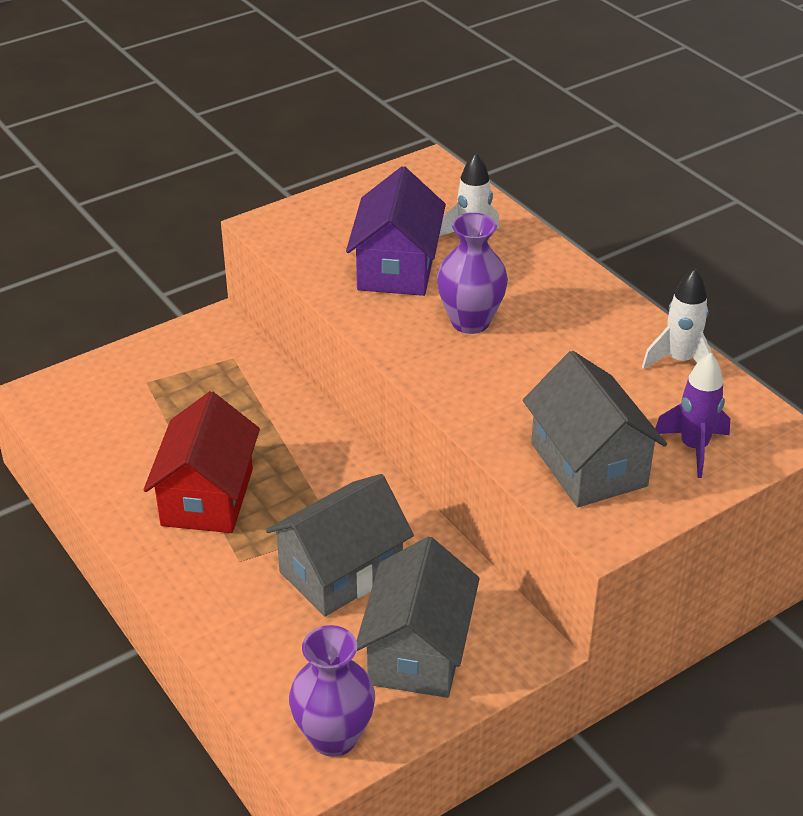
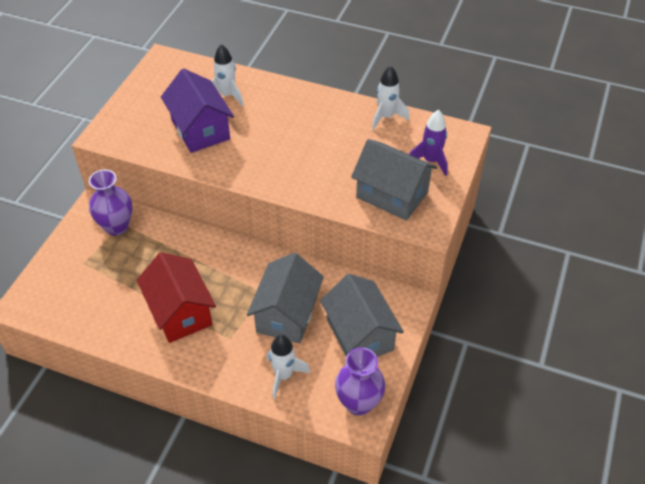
camera: 35 degrees left, 10 degrees up
(266, 645) = (284, 375): none -> white rocket
(470, 322) = (267, 143): purple vase -> purple vase (116, 226)

